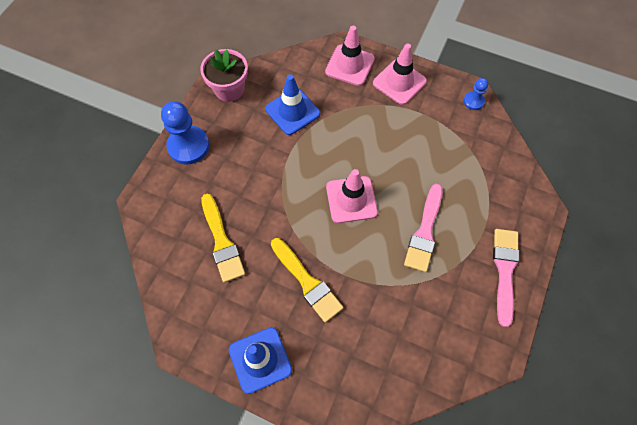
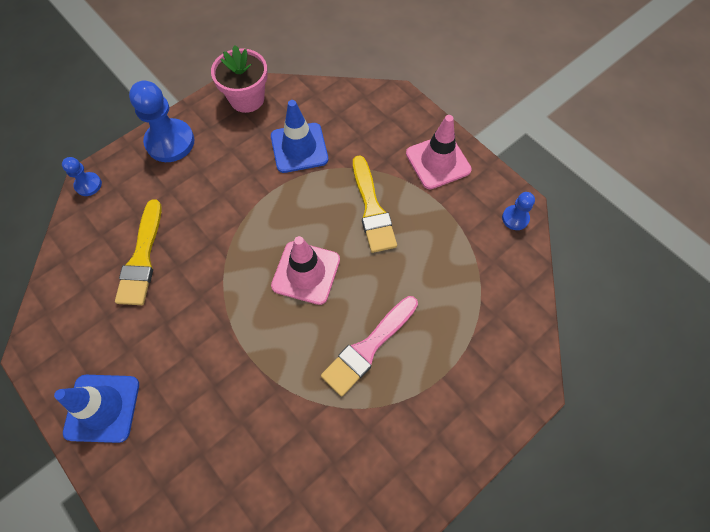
camera: 25 degrees right, 0 degrees up
(142, 205) = (88, 185): none -> blue pawn
(307, 282) = (203, 344): yellow brush -> yellow brush (372, 209)
(350, 65) = (391, 121): pink traffic cone -> none
(504, 271) = (439, 440): pink brush -> none

